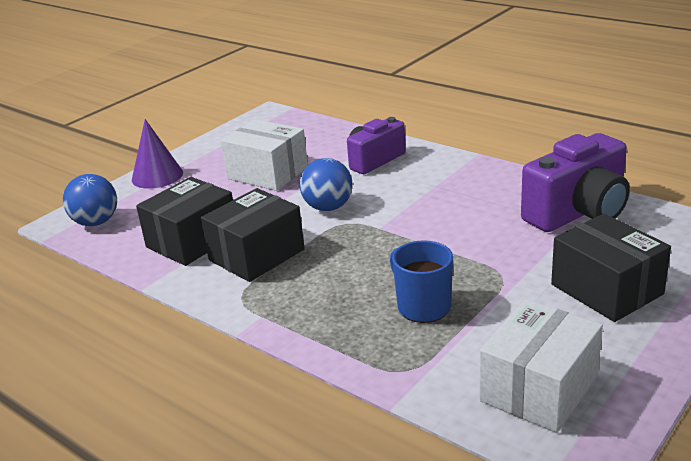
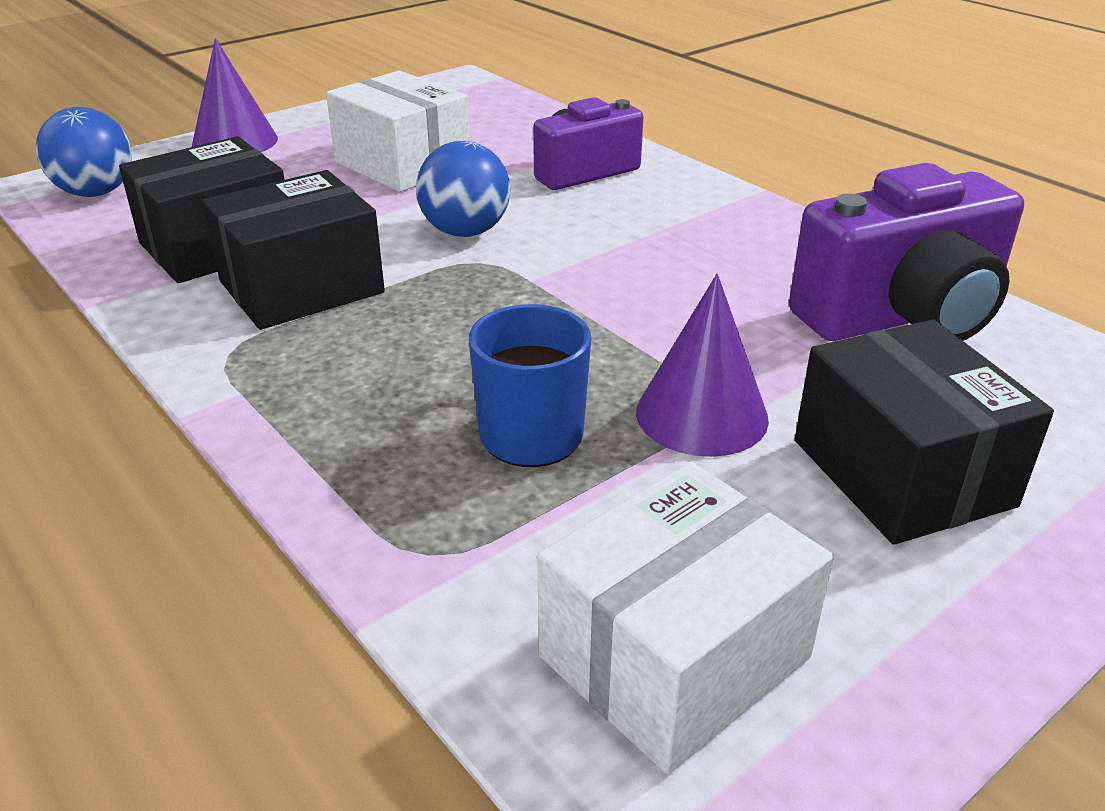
camera: 10 degrees right, 5 degrees up
(501, 281) = (701, 415): none -> purple cone

